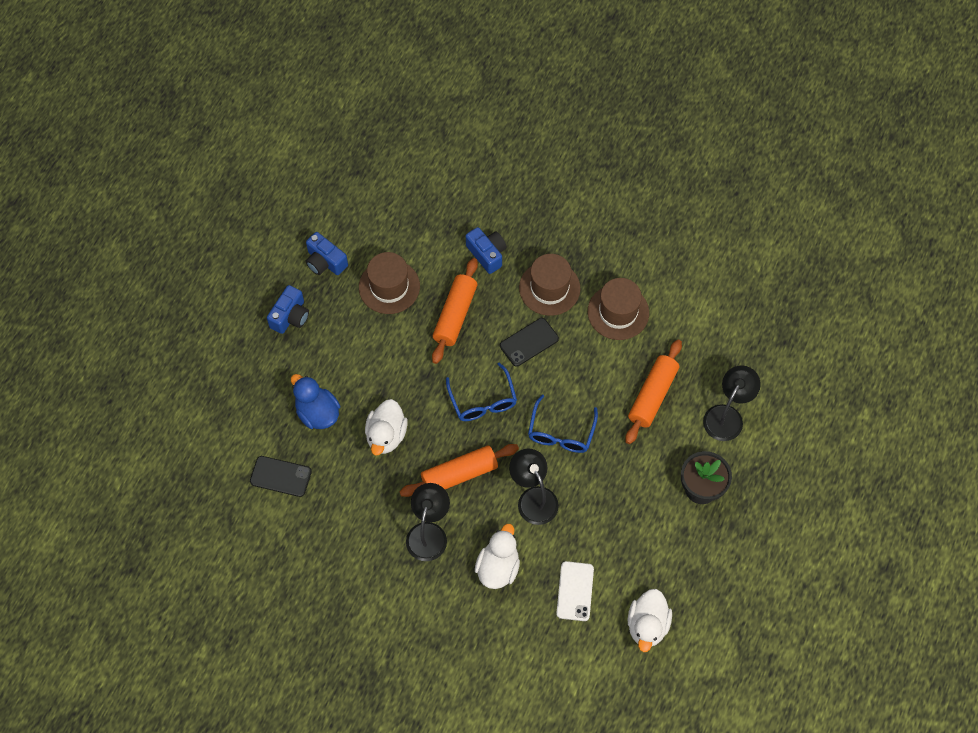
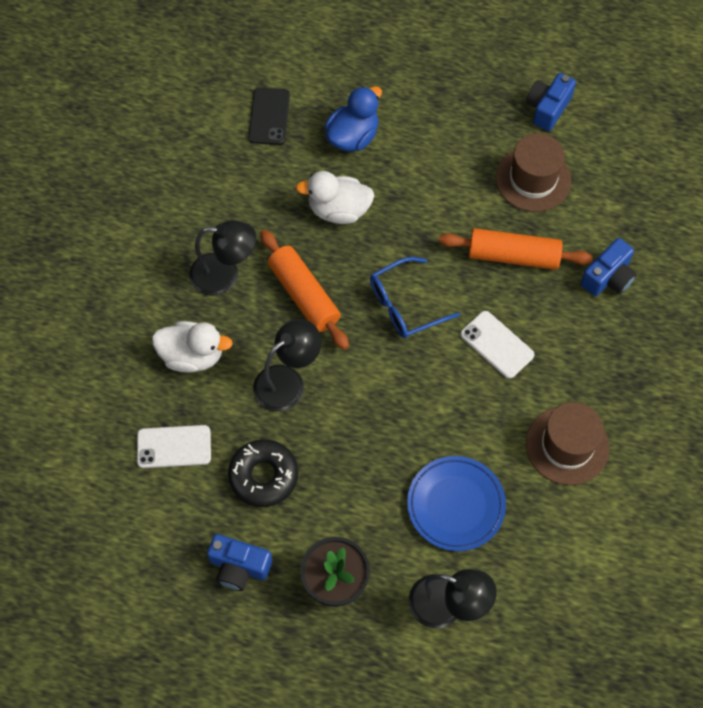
camera: 80 degrees right, 0 degrees up
(290, 316) = (467, 88): blue camera -> blue camera (239, 567)
(529, 342) = (496, 345): black phone -> white phone
(549, 288) = (579, 357): brown hat -> none
(561, 433) = (380, 400): blue glasses -> none
(610, 527) = (263, 476): none -> black donut
(647, 625) = (140, 539): white duck -> none
(652, 396) = (455, 505): orange rolling pin -> blue plate

